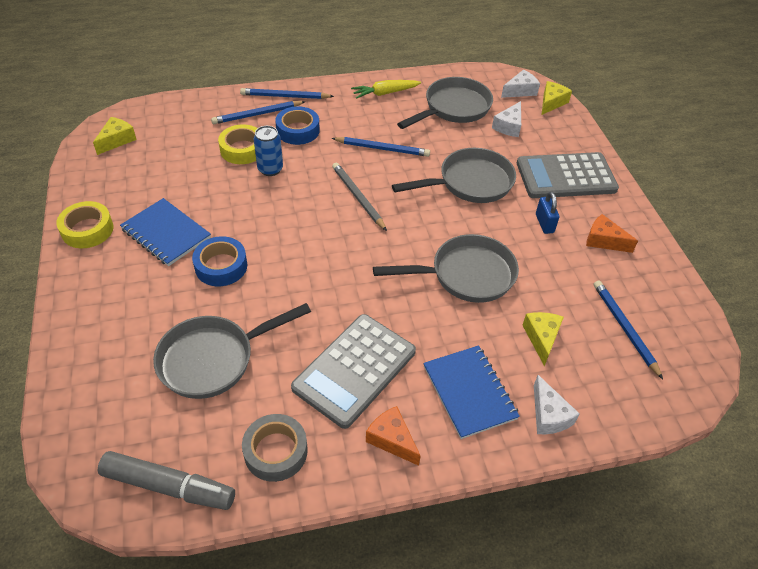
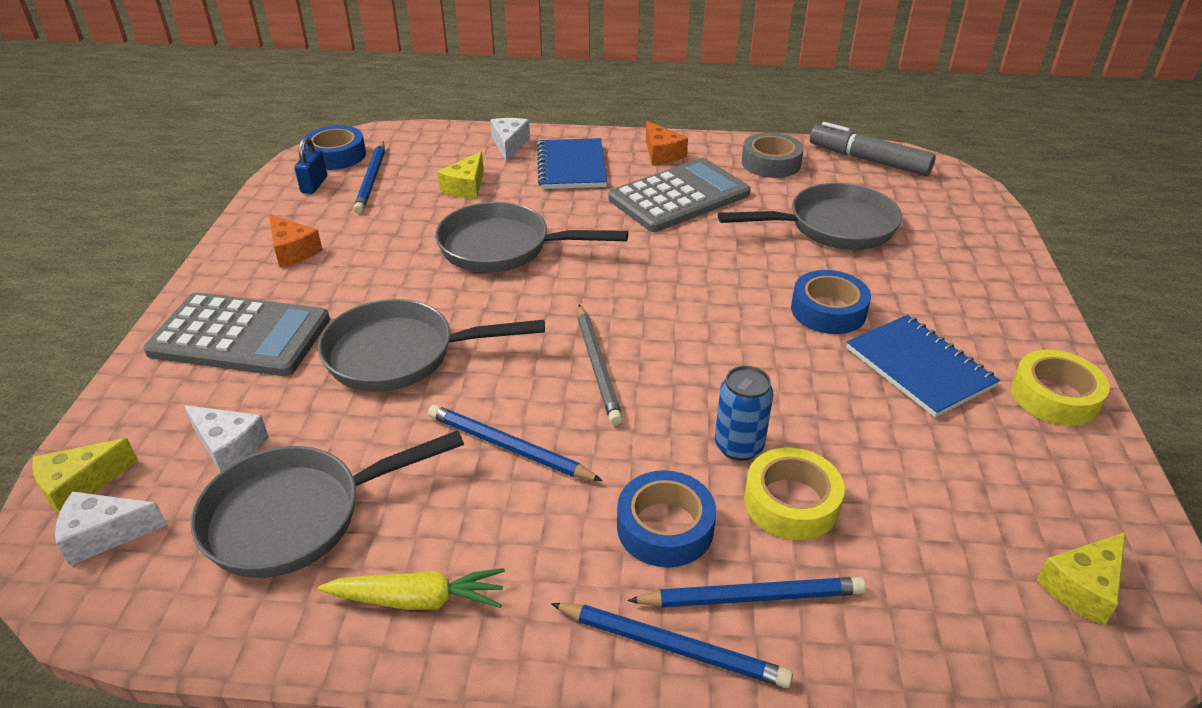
camera: 160 degrees left, 10 degrees down
(509, 126) = (229, 446): white cheese -> white cheese turned 75 degrees clockwise
(544, 223) = (347, 282): blue padlock -> blue padlock (314, 185)
(686, 355) = (336, 155): none -> blue tape

